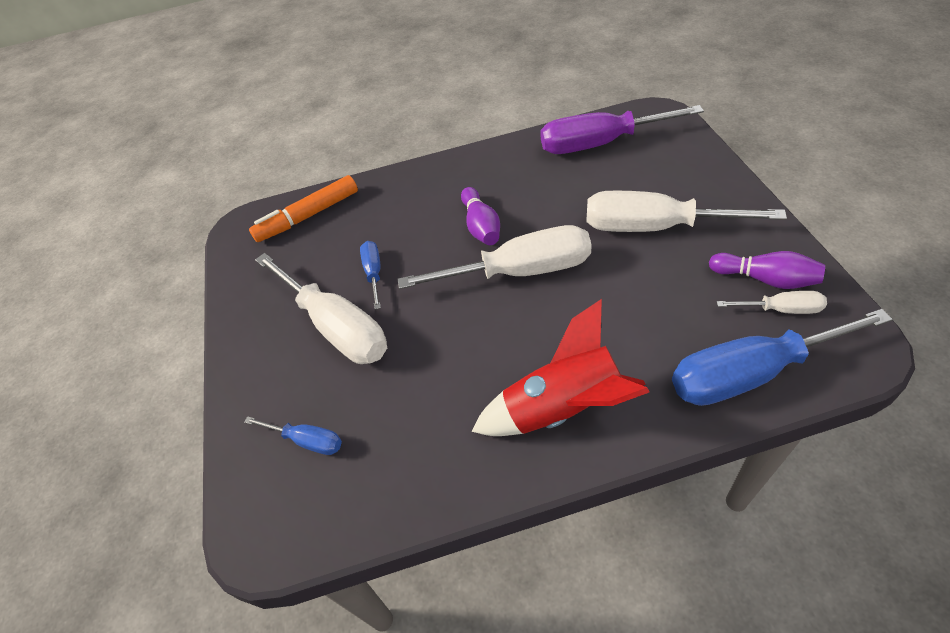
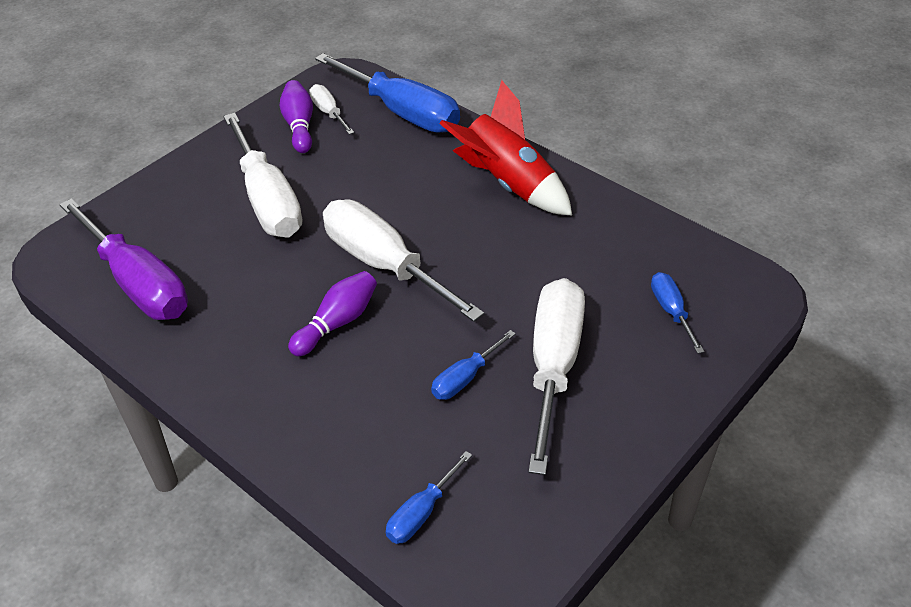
camera: 130 degrees left, 5 degrees down
(308, 216) = (421, 513): orange marker -> blue screwdriver

